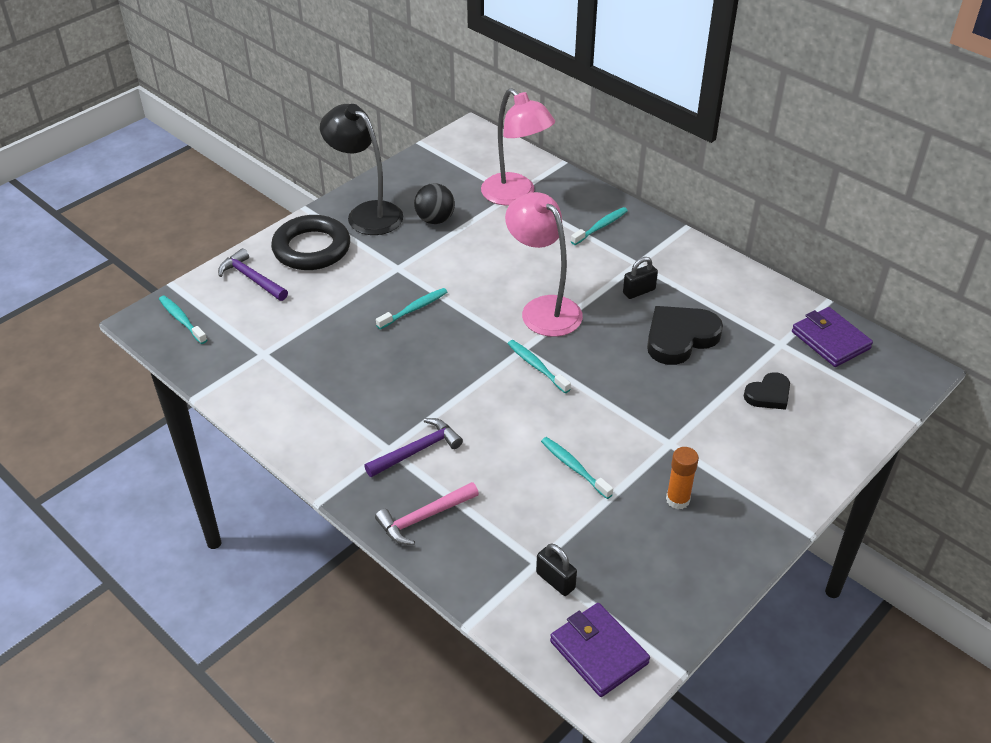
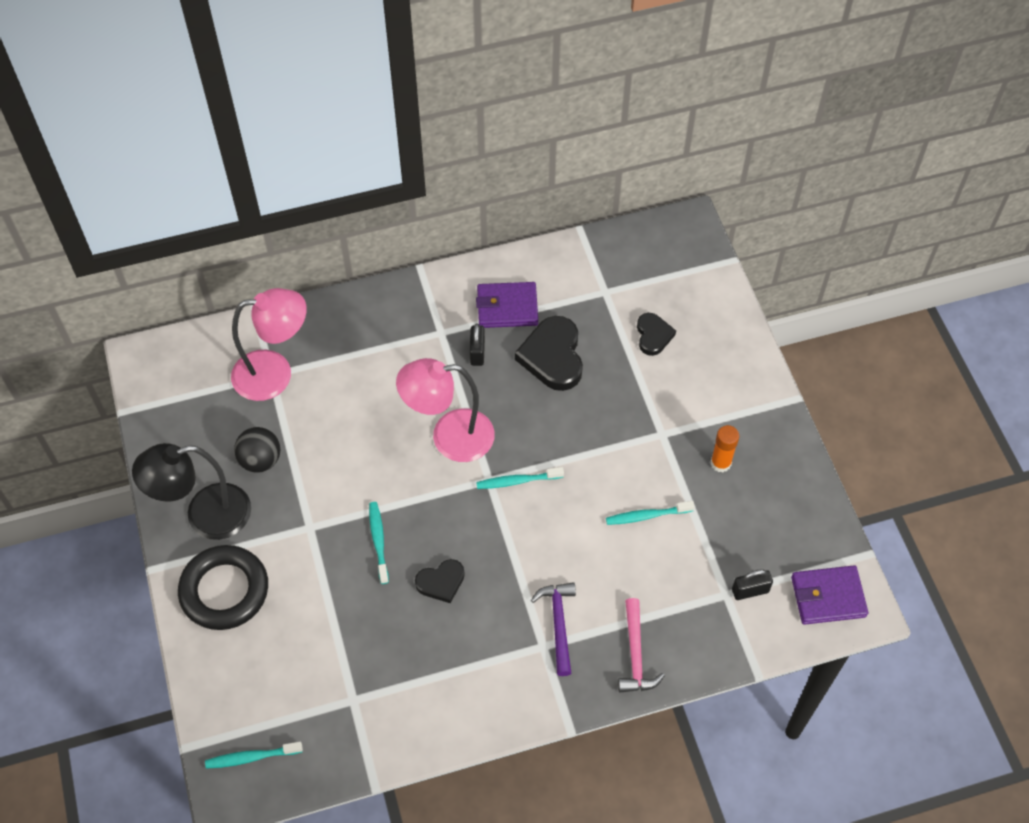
camera: 60 degrees left, 15 degrees up
(251, 278) = (232, 666): purple hammer -> none
(404, 360) = (441, 582): none -> black heart
(601, 226) = (372, 331): turquoise toothbrush -> none
(830, 340) = (623, 257): purple wallet -> purple wallet (507, 308)

